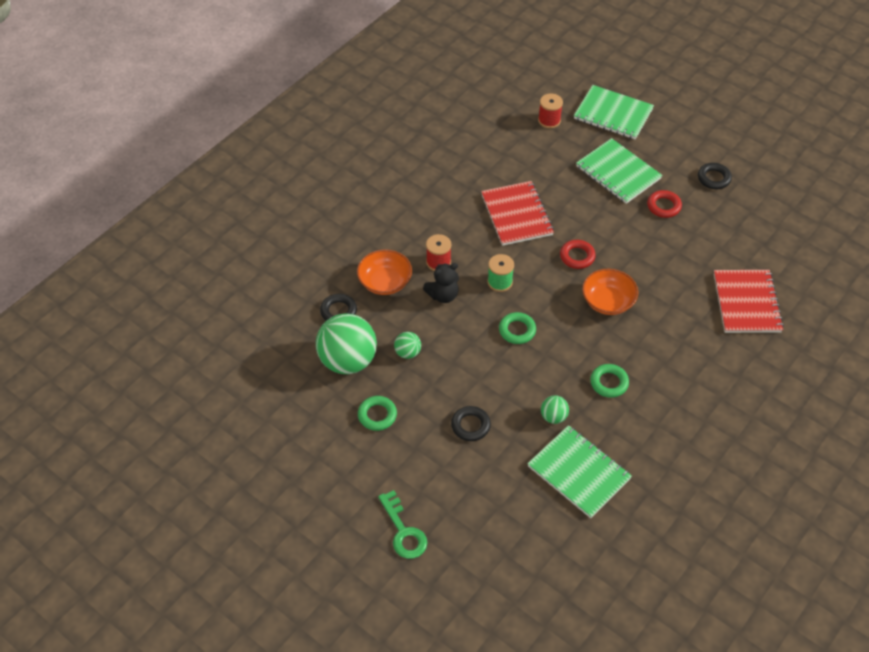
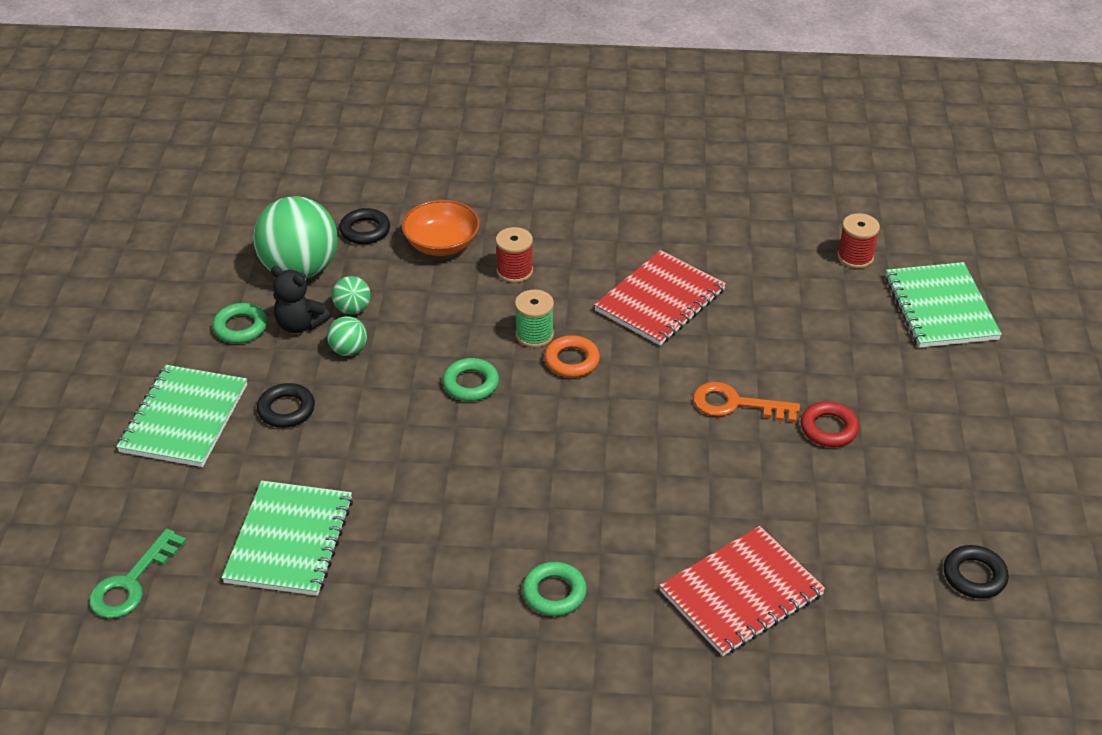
camera: 55 degrees right, 10 degrees down
(403, 531) = (90, 423): green key -> green key (131, 583)
(443, 295) = (466, 298): black teddy bear -> black teddy bear (300, 324)
(534, 277) = (571, 361): none -> orange ring
(553, 417) = (360, 477): green ball -> green ball (348, 350)
(577, 256) = (647, 384): red ring -> none
(608, 301) = (599, 446): orange bowl -> none
(609, 383) = (461, 506): green ring -> green ring (554, 593)
(618, 172) = (839, 358): green notebook -> green notebook (184, 418)
(619, 231) = (735, 404): none -> orange key
(713, 178) = (942, 458): black ring -> black ring (974, 576)

